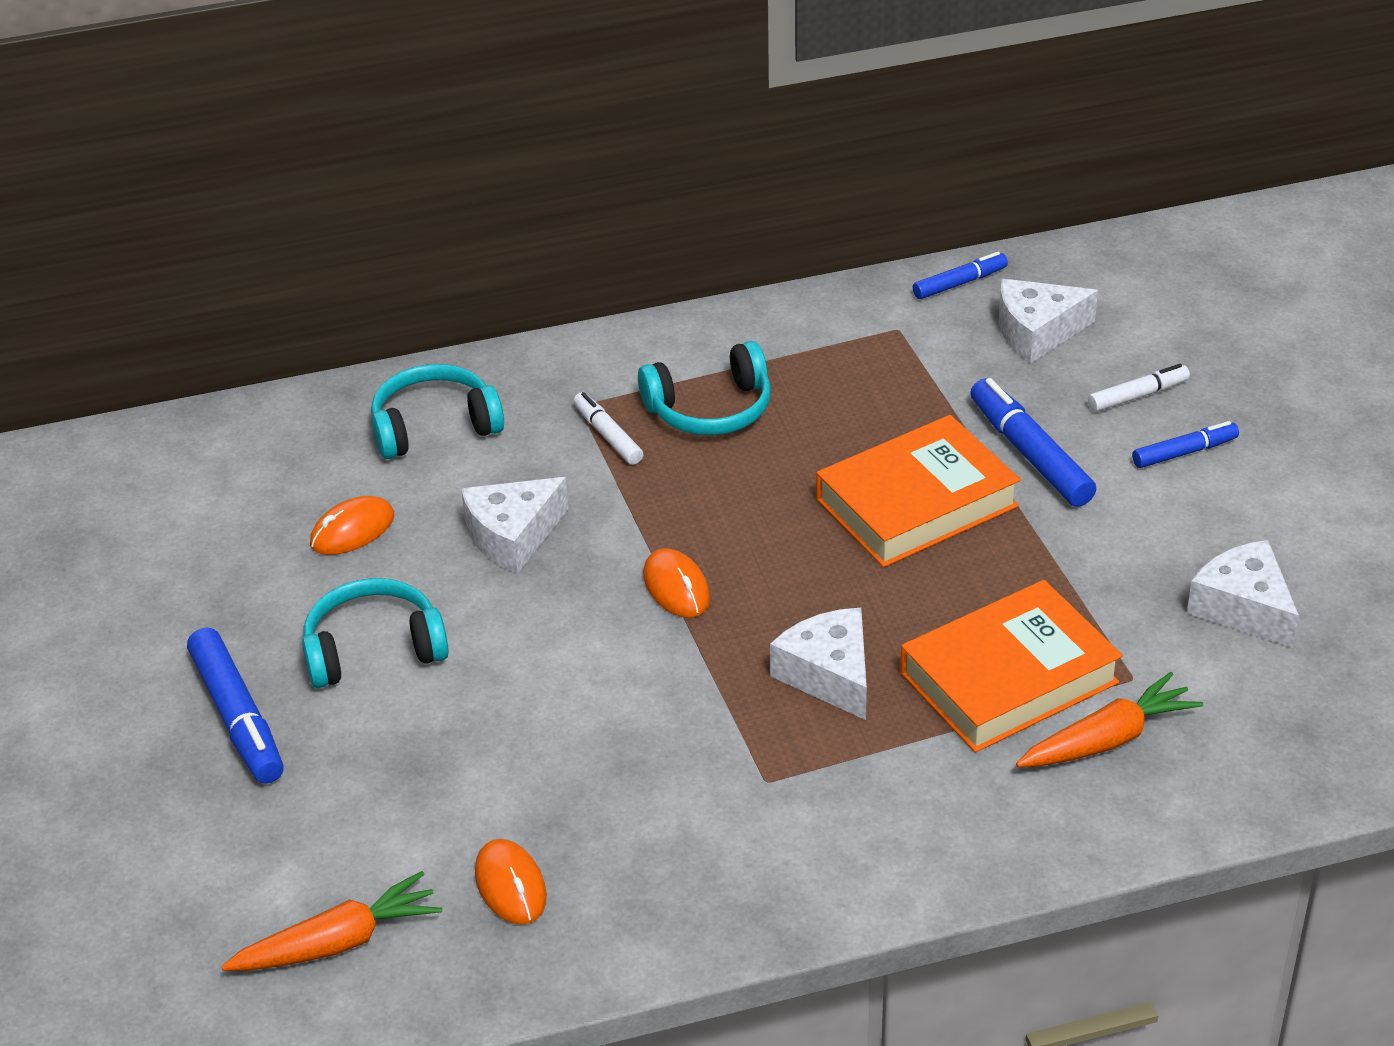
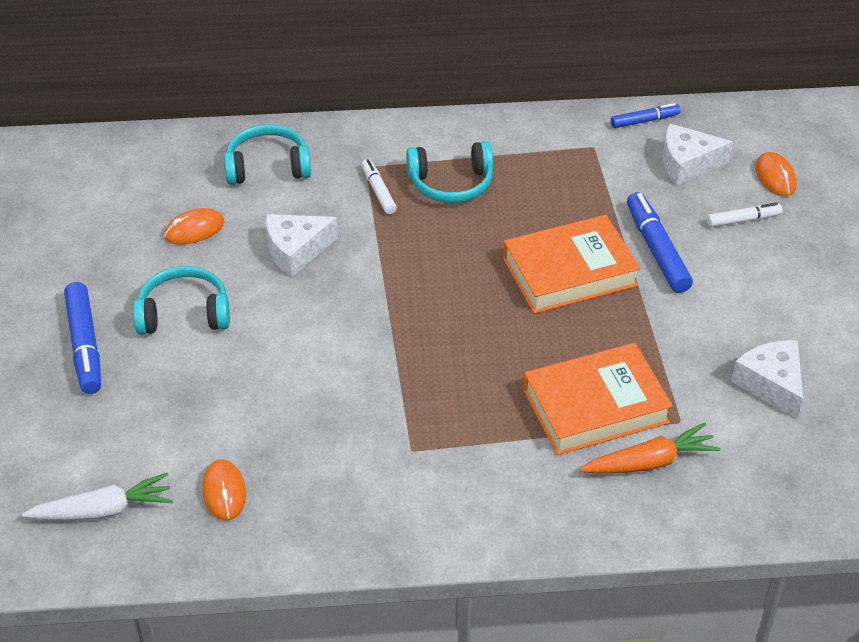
camera: 10 degrees right, 5 degrees up
(338, 942) = (103, 510): orange carrot -> white carrot
(676, 587) = (392, 304): orange mouse -> orange mouse (775, 177)
(829, 675) = (475, 383): white cheese -> none
(1184, 452) = (763, 266): blue marker -> none

